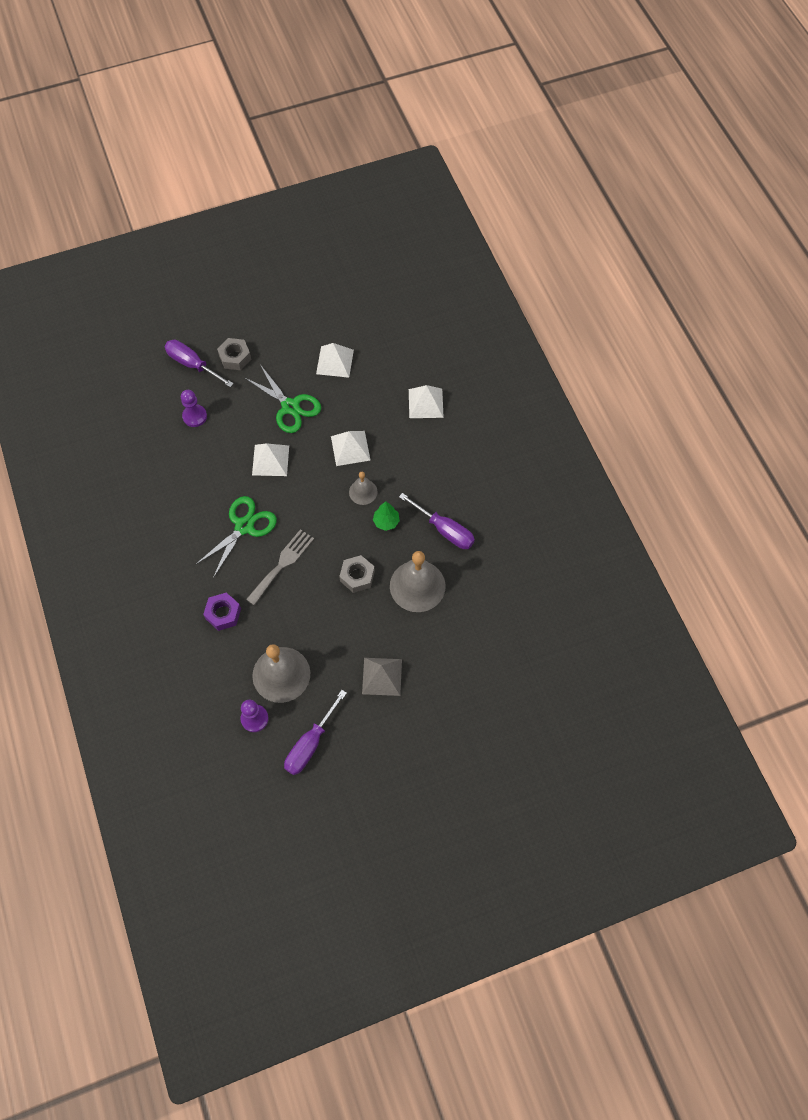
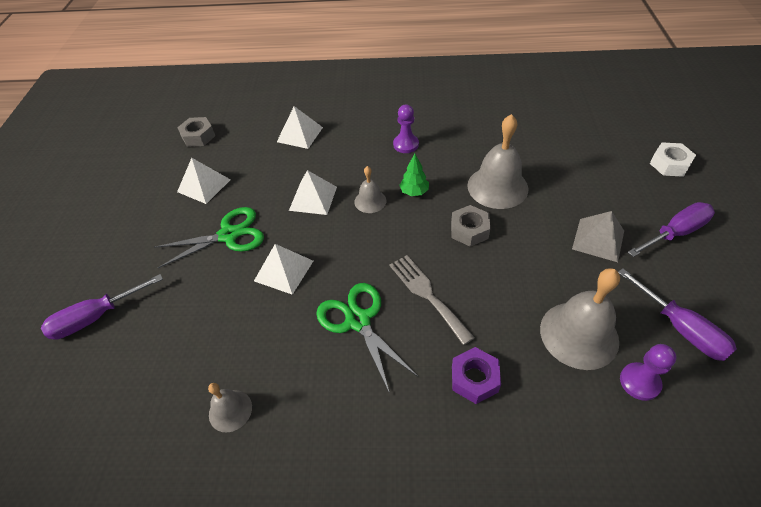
camera: 65 degrees left, 15 degrees down
(156, 479) = (230, 410): none -> grey bell
(195, 416) = (170, 335): purple pawn -> purple pawn (406, 144)
(235, 357) = (124, 270): grey nut -> grey nut (198, 136)
(444, 529) = (442, 154): purple screwdriver -> purple screwdriver (674, 233)
(505, 728) = (669, 164): none -> white nut

